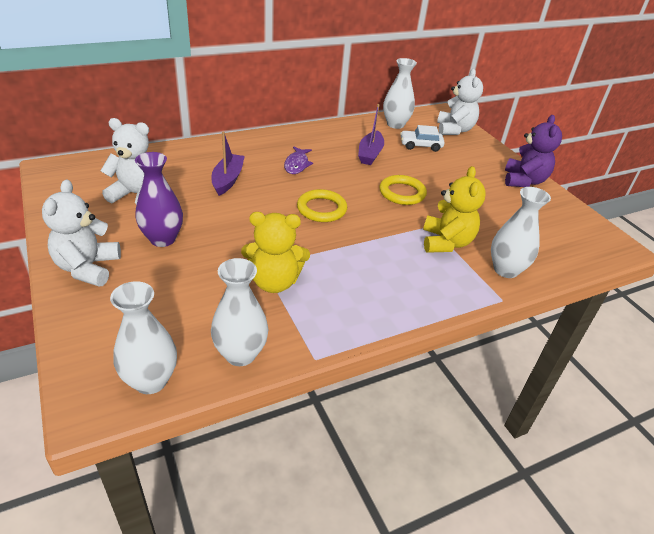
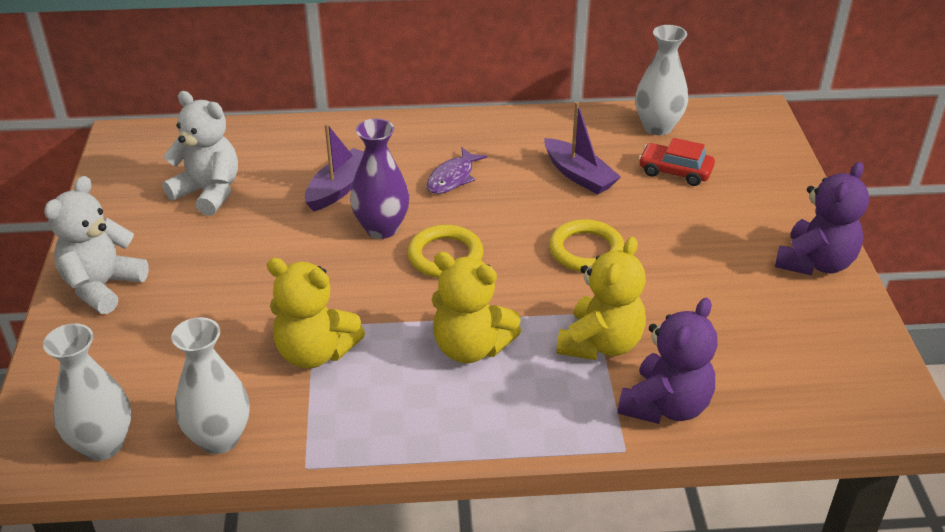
camera: 25 degrees right, 0 degrees up
(163, 239) = (208, 263): purple vase -> purple vase (381, 228)
(370, 154) = (579, 175): purple boat -> purple boat turned 75 degrees counterclockwise
(373, 259) = (470, 347): none -> yellow teddy bear
(420, 145) = (675, 171): white car -> red car
(454, 130) = (757, 150): white teddy bear -> none
(505, 270) = (665, 406): white vase -> purple teddy bear

